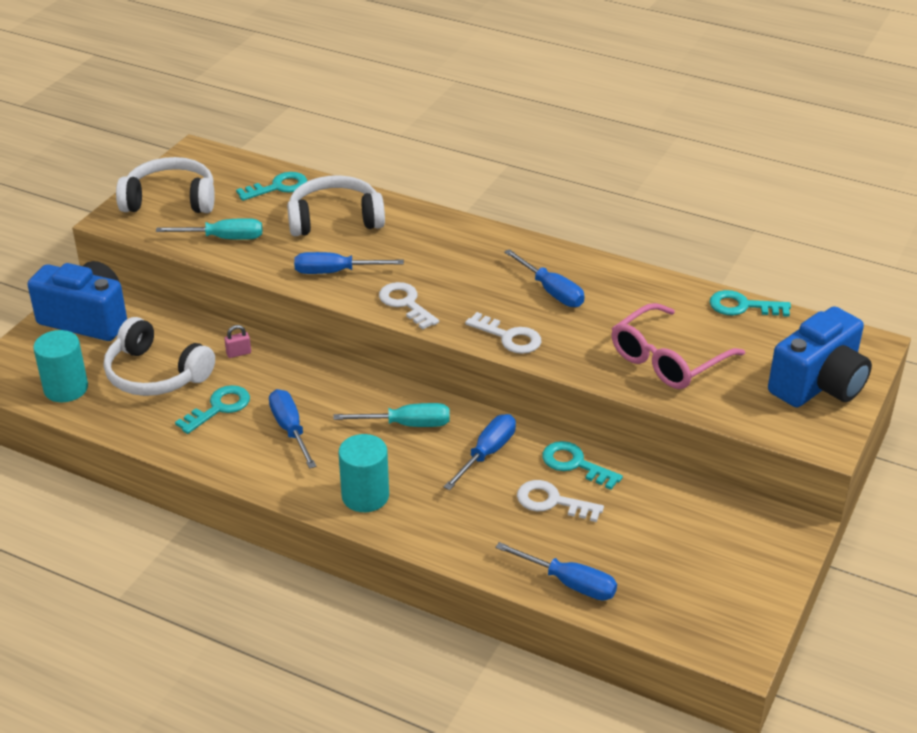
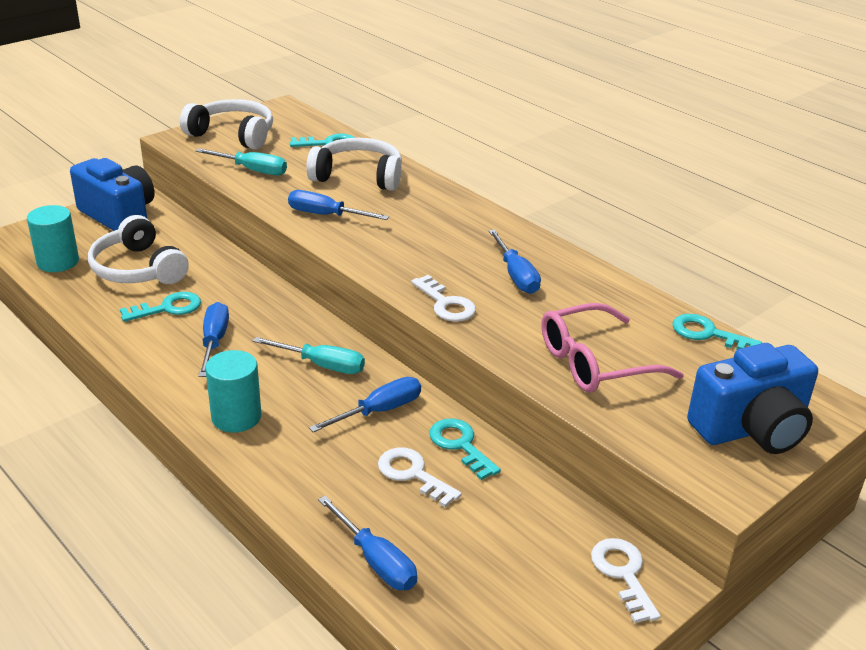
camera: 20 degrees right, 5 degrees down
(238, 353) = (219, 270): pink padlock -> none
(405, 303) = (369, 254): white key -> white key (623, 574)

